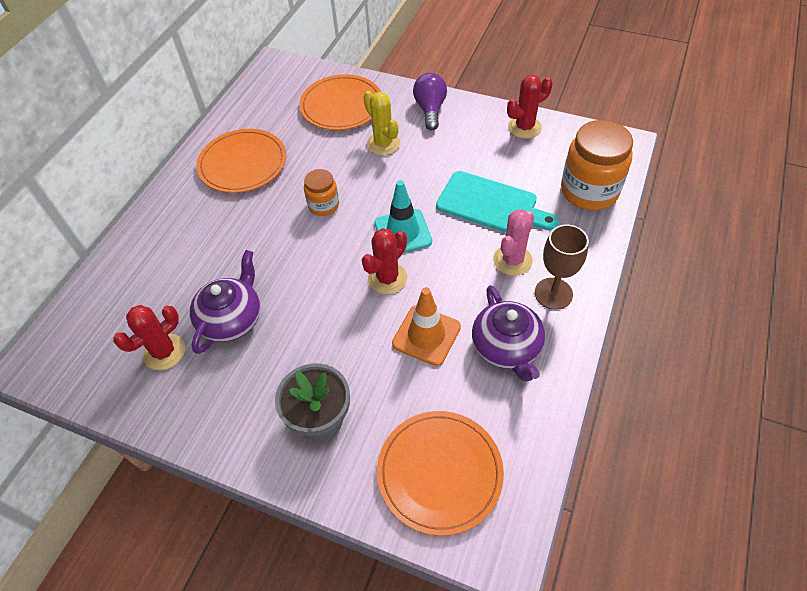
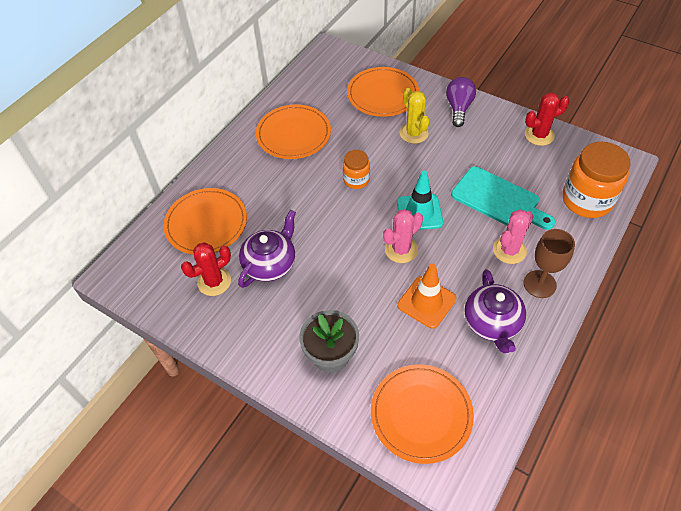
camera: 10 degrees right, 0 degrees up
(147, 282) = (206, 223): none -> orange plate
(387, 278) = (401, 250): red cactus -> pink cactus

